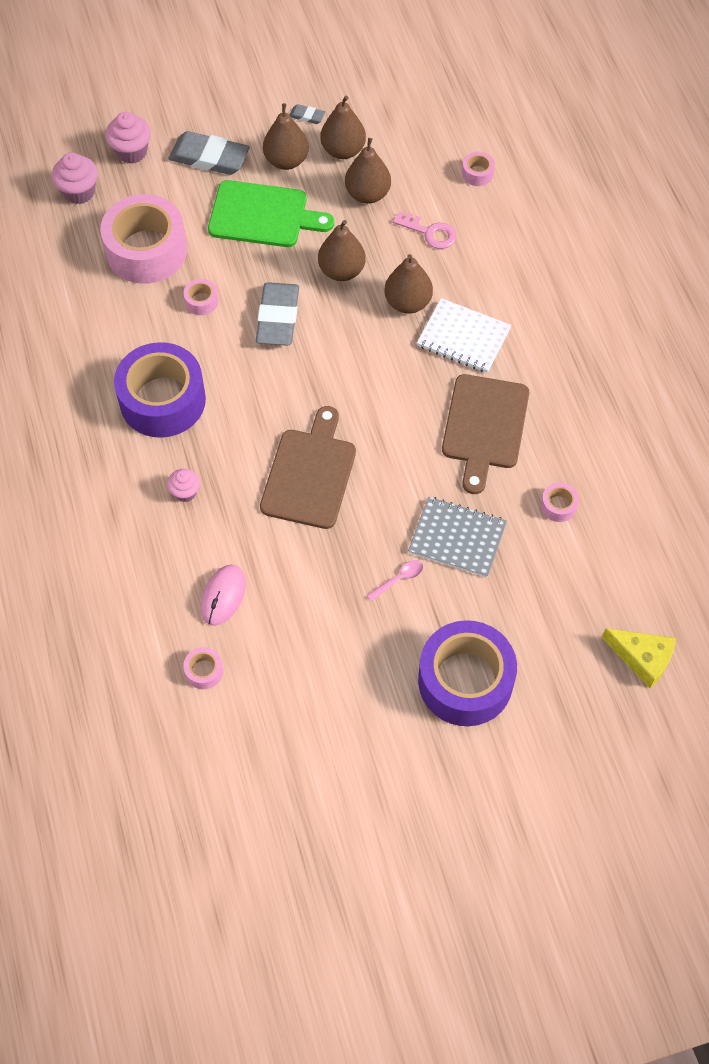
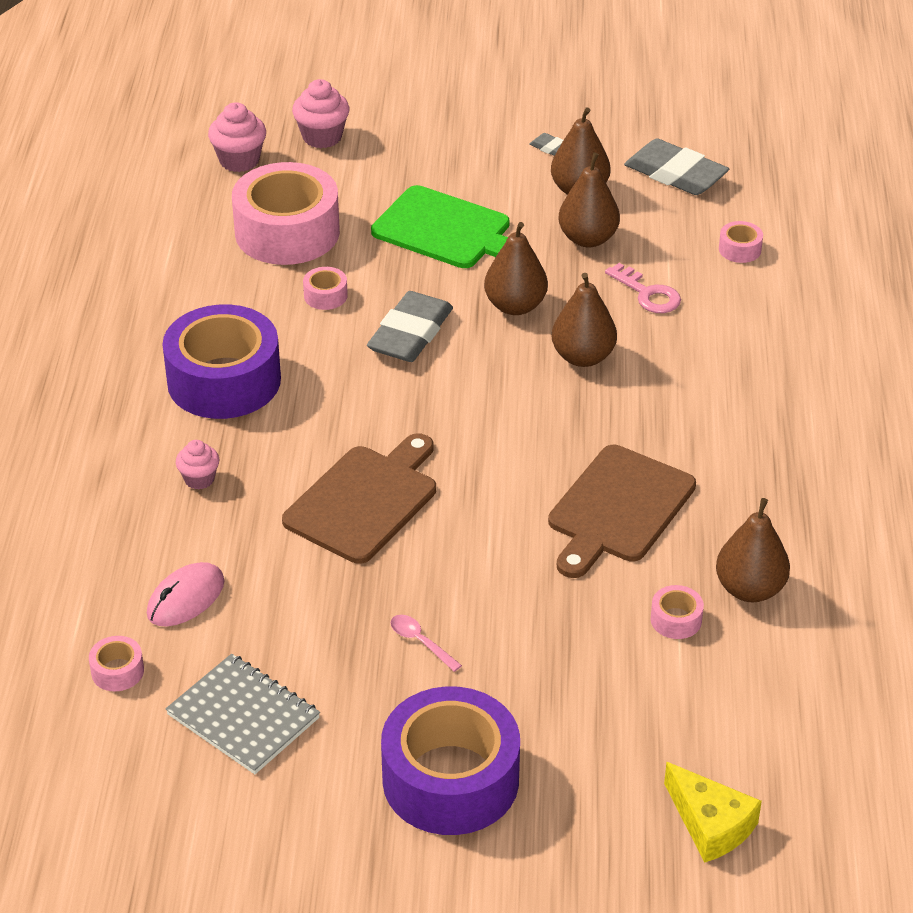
camera: 20 degrees right, 20 degrees down
(209, 157) = (411, 162): grey eraser -> grey eraser (675, 174)
(286, 161) = (503, 185): brown pear -> brown pear (750, 589)
(399, 579) = (420, 642): pink spoon -> pink spoon turned 120 degrees counterclockwise
(457, 538) = (520, 619): grey notebook -> grey notebook (243, 716)
(463, 337) = (637, 409): white notebook -> none

